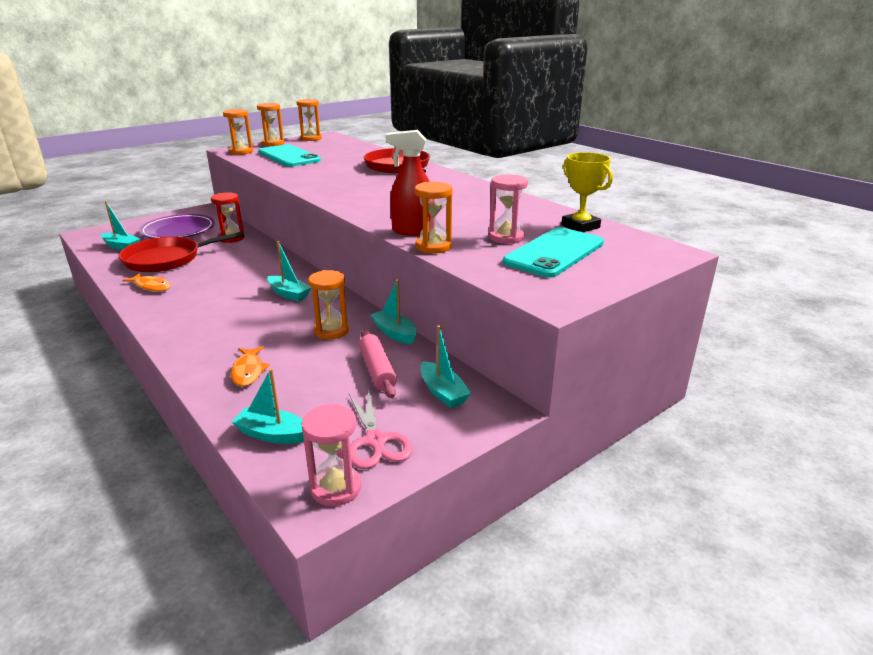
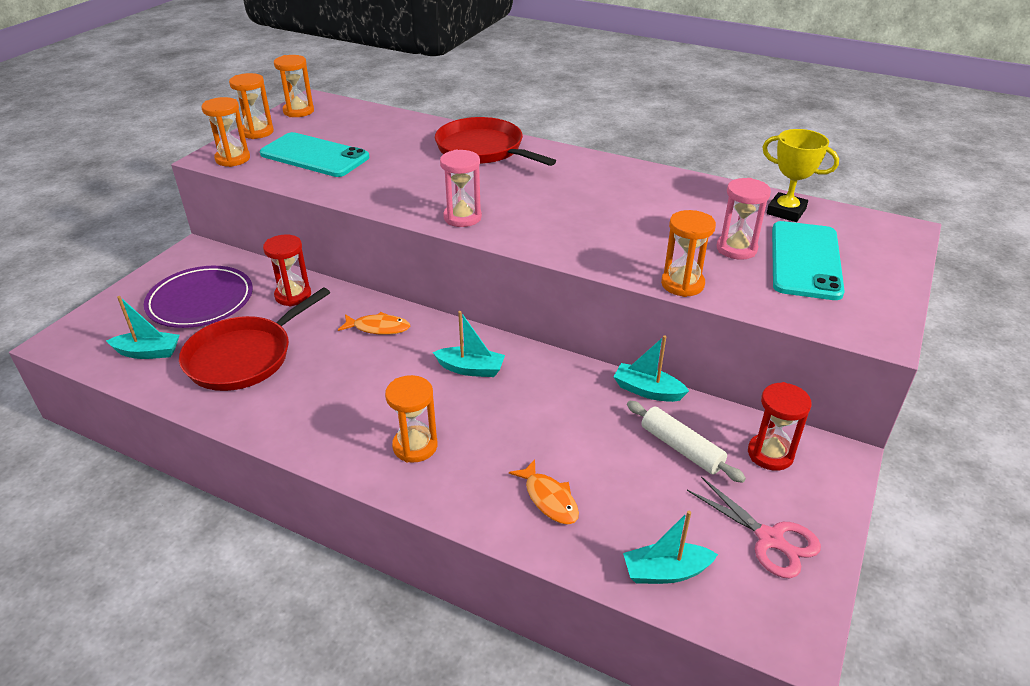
camera: 25 degrees left, 10 degrees up
(151, 286) = (278, 410): orange fish -> orange fish (378, 328)
(331, 331) = (578, 409): orange hourglass -> orange hourglass (415, 446)
(336, 488) = (791, 609): pink hourglass -> pink hourglass (462, 217)
(377, 370) = (681, 448): pink rolling pin -> white rolling pin
(412, 231) = (631, 263): red spray bottle -> none
(443, 392) = (770, 454): turquoise boat -> red hourglass

